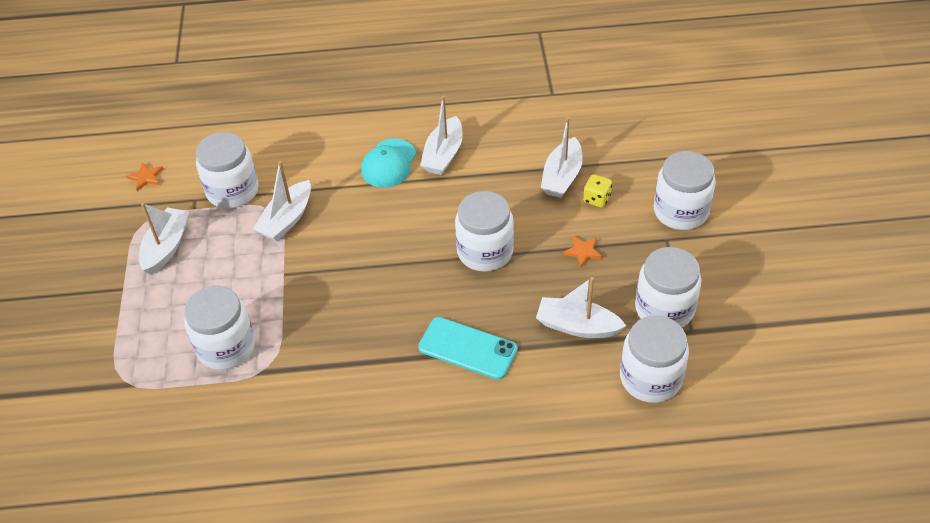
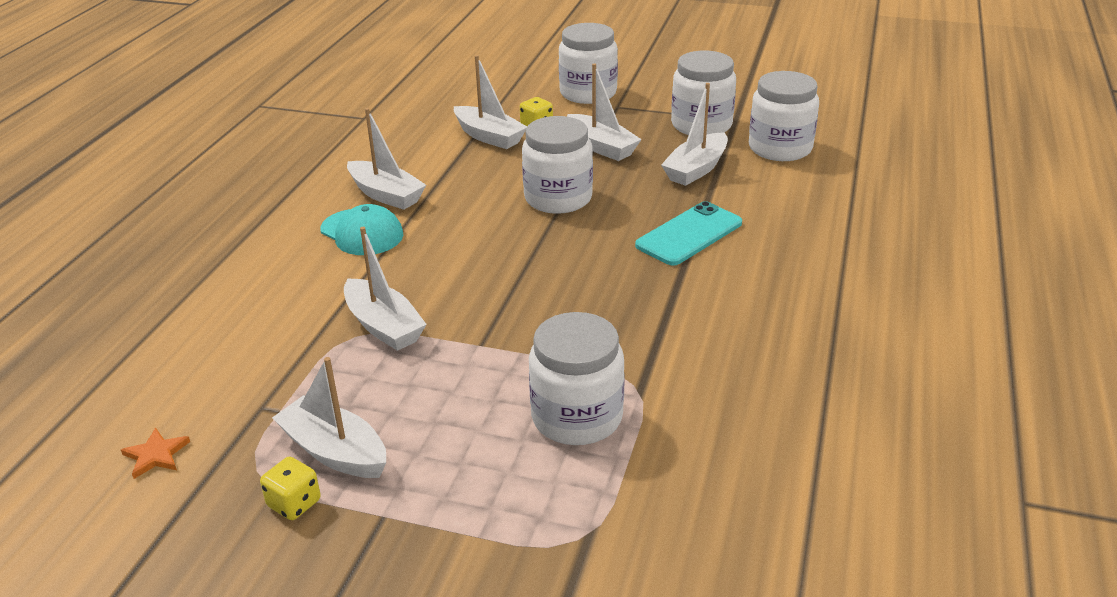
camera: 70 degrees left, 15 degrees down
(123, 248) = (294, 503): none -> yellow dice
(232, 191) = (281, 366): white jar -> none
(583, 252) = (601, 147): orange star -> white boat

